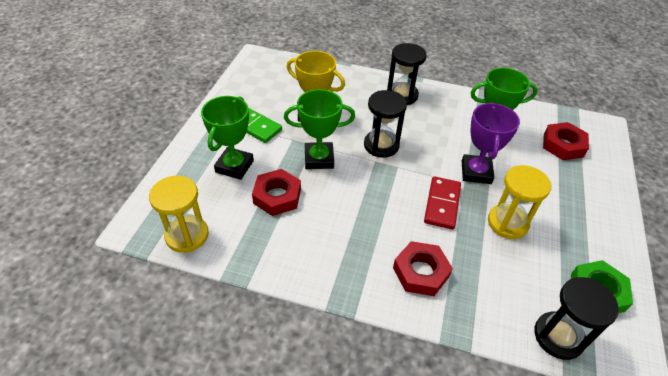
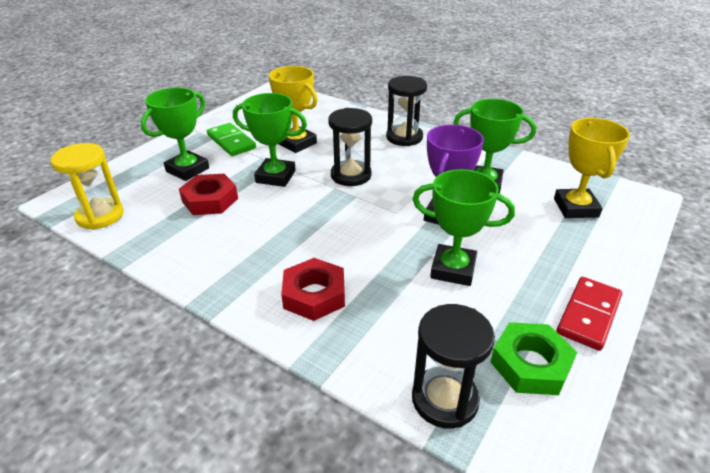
camera: 20 degrees right, 10 degrees down
(442, 204) = (384, 237): red domino -> red domino (589, 315)
(507, 223) = (453, 269): yellow hourglass -> green trophy
(563, 145) = (575, 208): red nut -> yellow trophy

